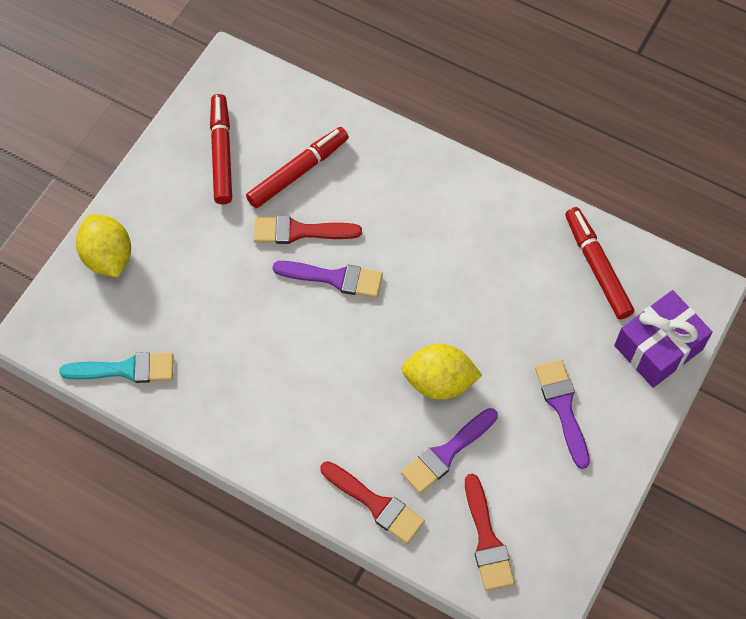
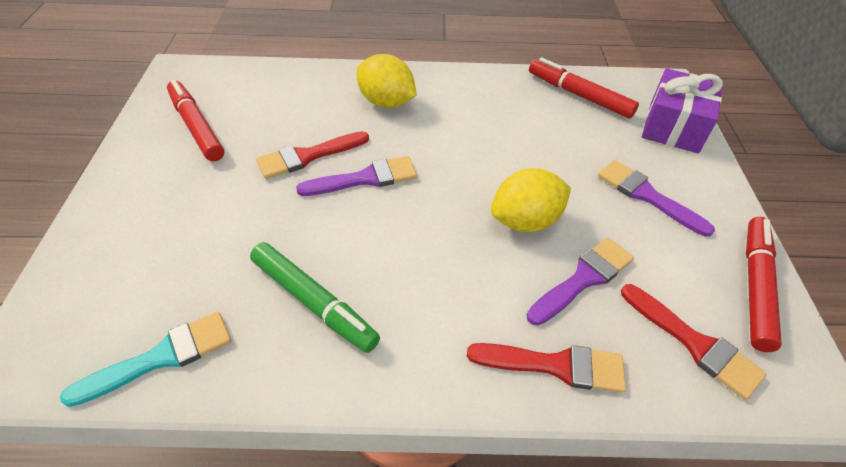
camera: 30 degrees left, 15 degrees down
(108, 257) = (97, 250): yellow lemon -> yellow lemon (386, 102)
(239, 375) = (313, 302): none -> green marker
(298, 172) = (281, 116): red marker -> red marker (755, 286)
(446, 453) = (583, 279): purple brush -> purple brush turned 150 degrees counterclockwise

